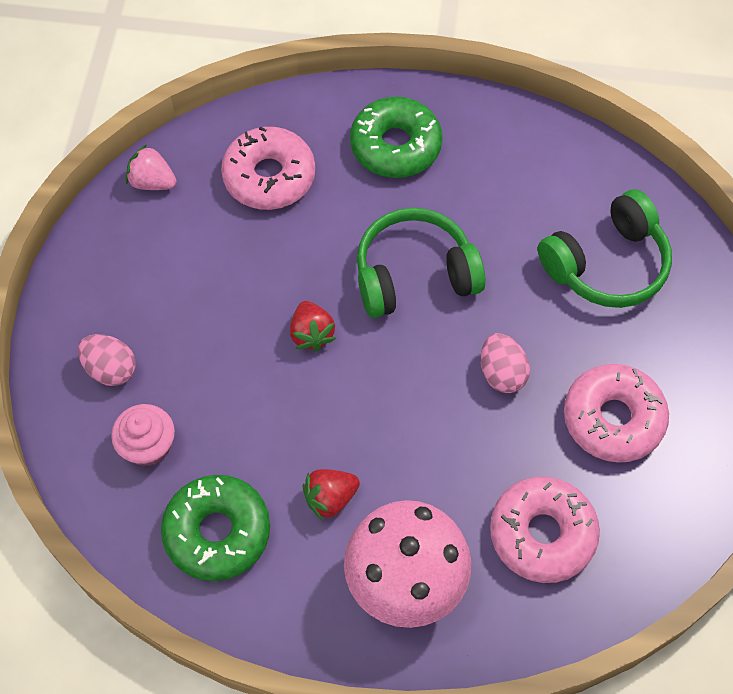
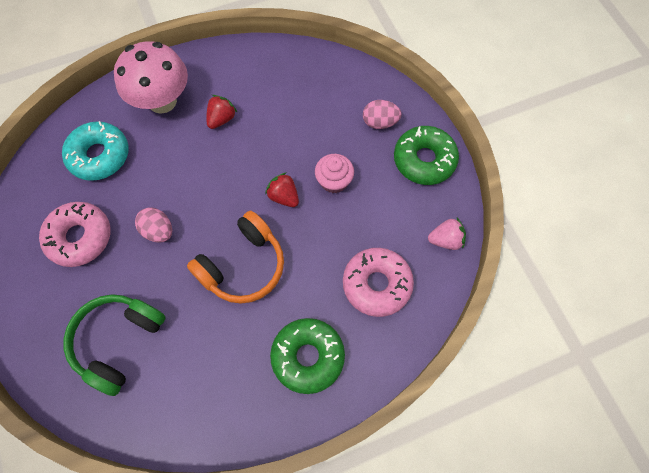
camera: 150 degrees right, 5 degrees up
(148, 446) = (331, 97): pink cupcake -> pink cupcake (334, 181)
(217, 532) = (269, 78): green donut -> green donut (424, 160)
(414, 275) = (243, 266): green headphones -> orange headphones
(542, 534) = (99, 156): pink donut -> turquoise donut

